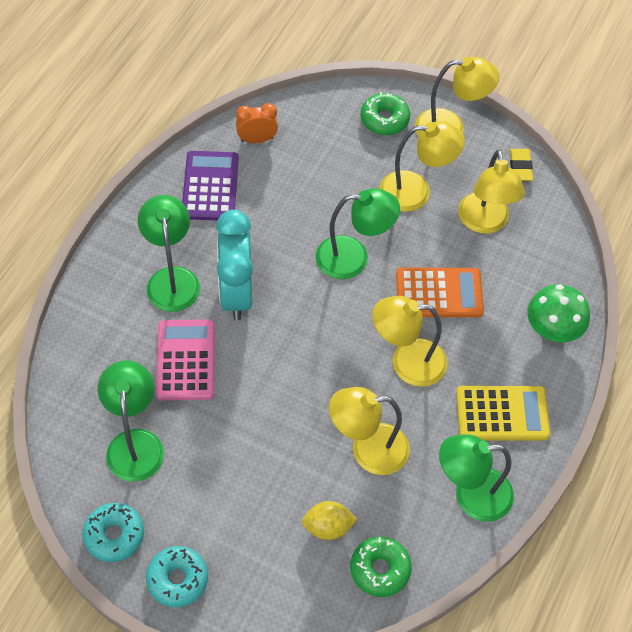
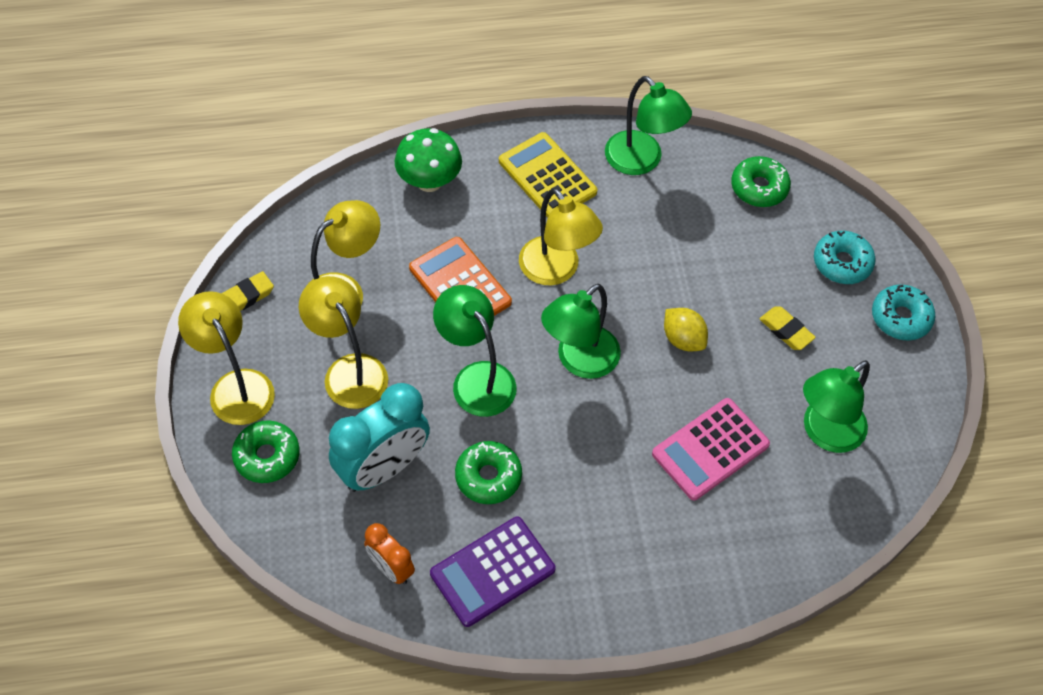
camera: 125 degrees left, 0 degrees up
(114, 535) = (914, 389): turquoise donut -> turquoise donut (842, 263)
(172, 279) = (635, 526): green lamp -> green lamp (579, 361)
(234, 483) = (786, 330): none -> yellow eraser
(236, 293) = (602, 455): turquoise clock -> turquoise clock (383, 468)
(275, 221) = (488, 477): none -> green donut
(328, 527) = (759, 241): yellow lemon -> yellow lemon (683, 339)
(368, 450) = (666, 252): yellow lamp -> none

